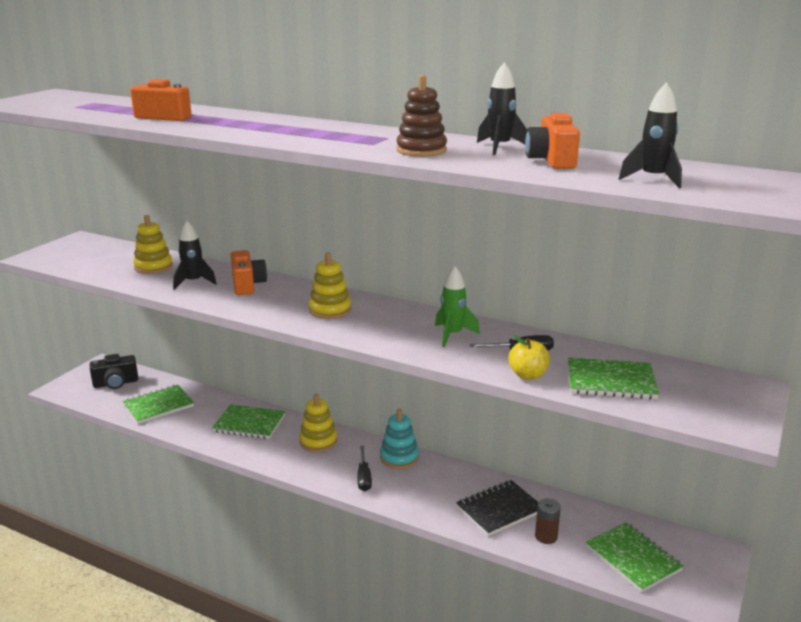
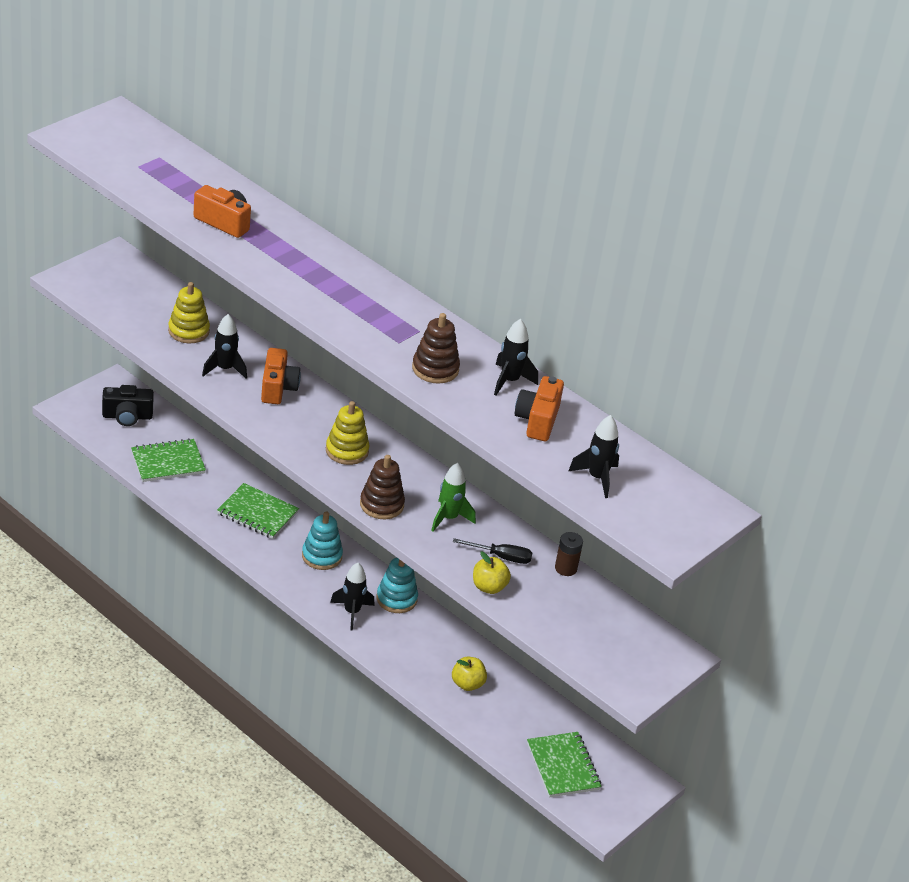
camera: 10 degrees right, 15 degrees up
(318, 441) = (322, 556): yellow stacking toy -> turquoise stacking toy
(364, 477) = (352, 612): black screwdriver -> black rocket
(383, 338) = (381, 504): none -> brown stacking toy
(499, 509) = (467, 684): black notebook -> yellow apple
(546, 536) = (496, 723): brown battery -> brown battery (565, 568)
(610, 381) = (558, 614): green notebook -> none

